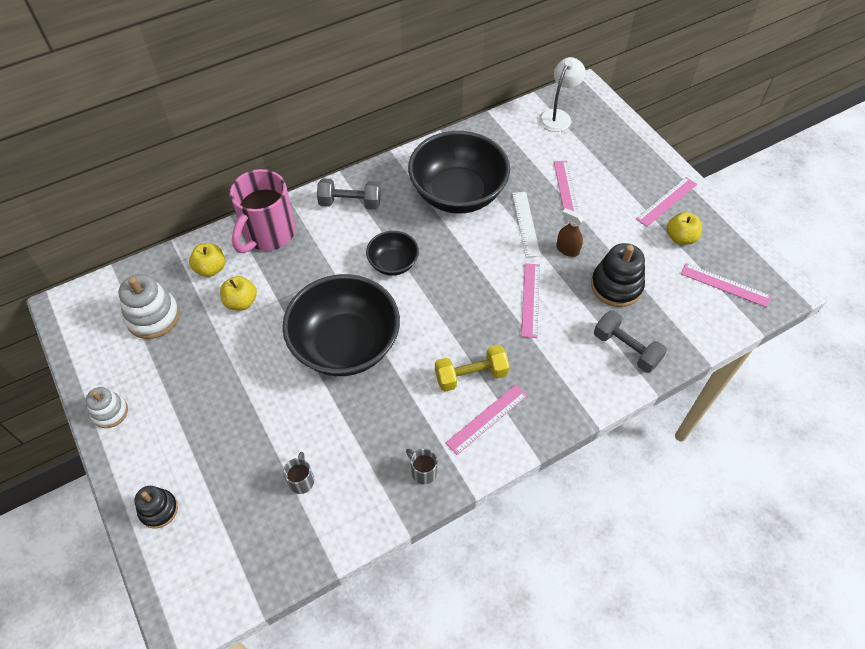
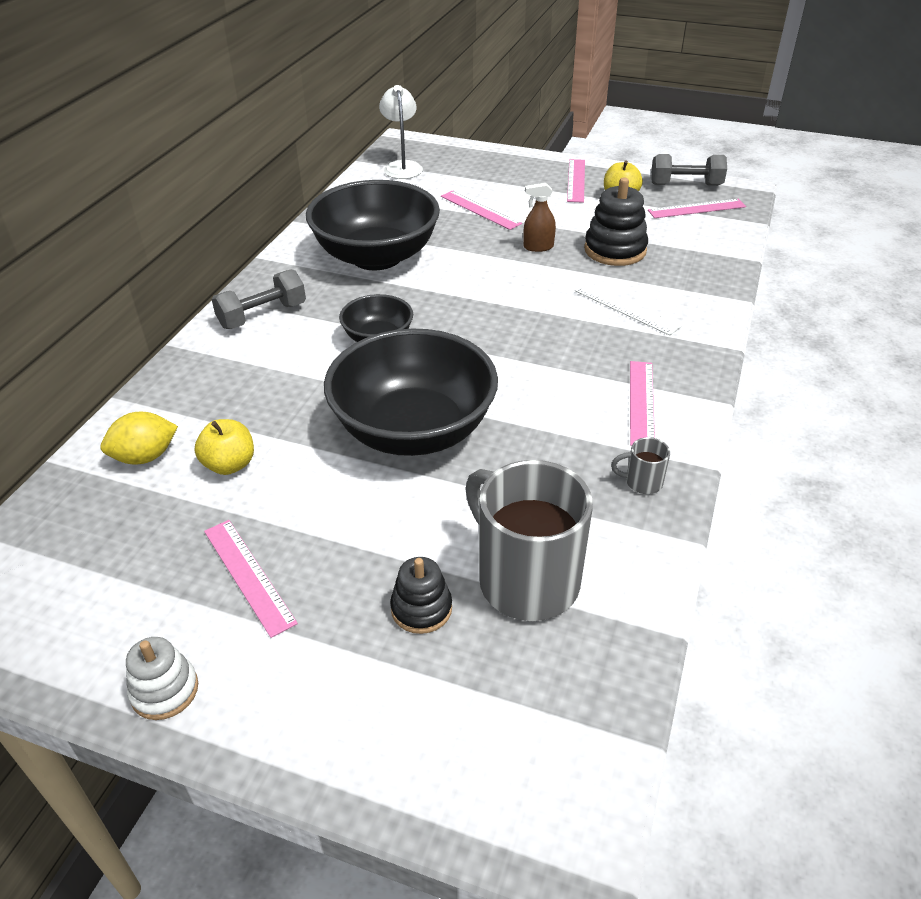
camera: 40 degrees left, 15 degrees down
(153, 317) = (112, 548): white stacking toy -> none
(158, 510) = (378, 745): black stacking toy -> black stacking toy (421, 609)
(211, 269) = (145, 457): yellow apple -> yellow lemon
(268, 234) = (189, 388): pink mug -> none
(301, 480) = (525, 579): grey mug -> grey mug, size x2.45
(471, 375) = (579, 379): yellow dumbbell -> none
(525, 224) = (474, 247): white ruler -> white ruler (626, 308)
(530, 300) = (555, 296): pink ruler -> pink ruler (249, 575)
(626, 349) = (684, 286): grey dumbbell -> grey dumbbell (685, 185)

